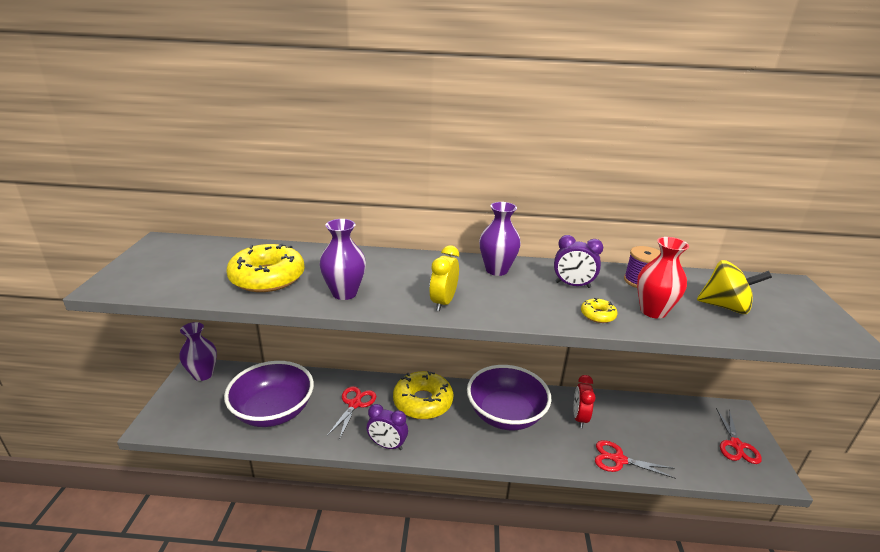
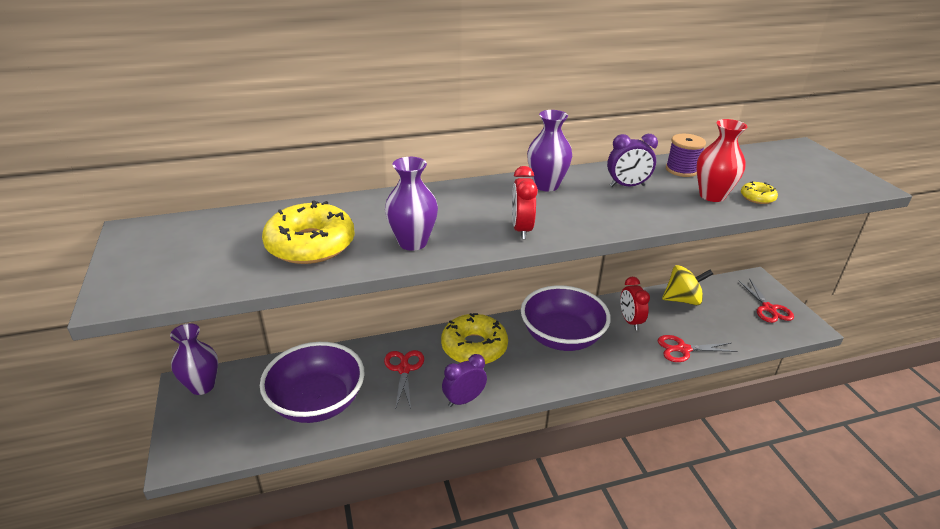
camera: 20 degrees left, 5 degrees up
(387, 445) = (464, 400): purple clock -> purple clock turned 150 degrees clockwise
(443, 302) = (521, 229): yellow clock -> red clock
(597, 315) = (669, 210): yellow donut -> yellow donut (757, 197)
(725, 307) = (765, 179): yellow spinning top -> yellow spinning top (682, 300)

